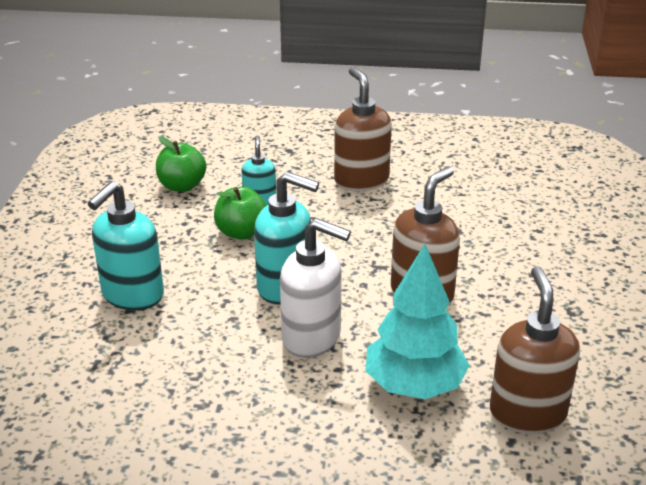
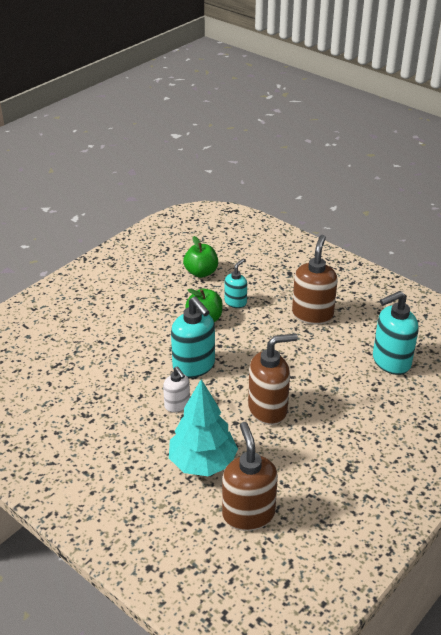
camera: 35 degrees right, 5 degrees up
(132, 295) = (110, 332): turquoise soap dispenser -> turquoise soap dispenser (390, 361)
(312, 337) = (177, 405): white soap dispenser -> white soap dispenser, size x0.57
(527, 413) = (248, 514): brown soap dispenser -> brown soap dispenser turned 45 degrees counterclockwise

